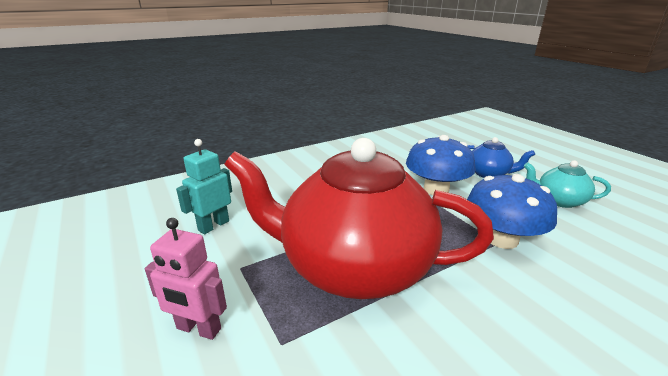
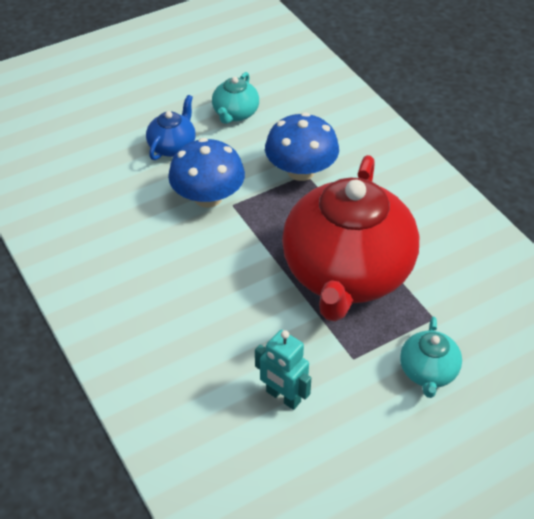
camera: 90 degrees left, 20 degrees up
(198, 329) = (428, 372): pink robot -> turquoise teapot

